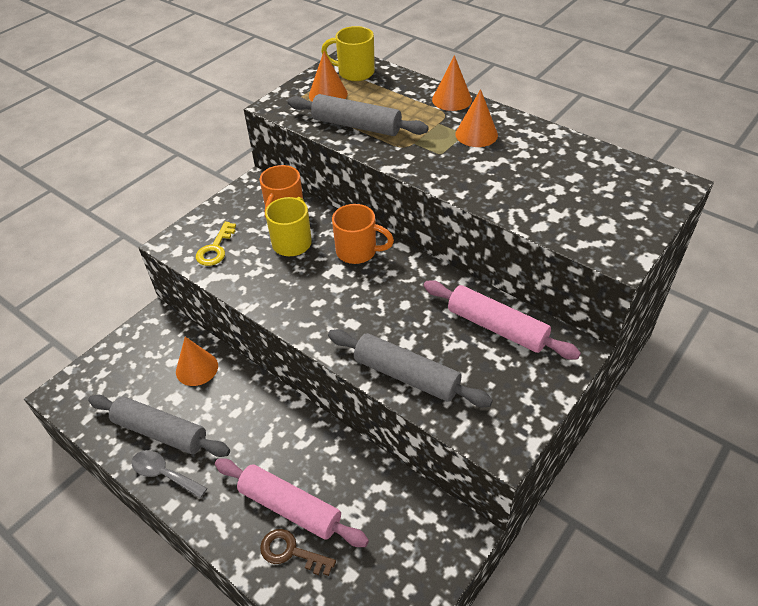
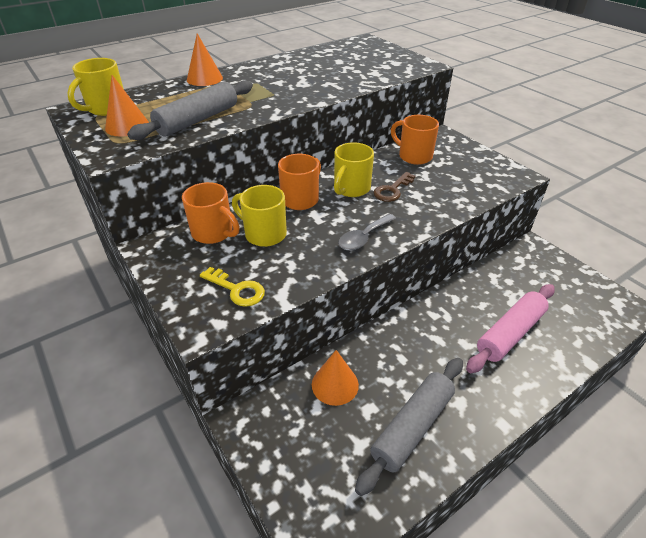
camera: 75 degrees left, 5 degrees down
(164, 474) = (466, 428): grey spoon -> grey spoon (363, 238)
(291, 552) = (551, 339): brown key -> brown key (392, 190)
(394, 285) = (351, 189): none -> yellow mug
(406, 375) = (450, 200): grey rolling pin -> none
(476, 134) = (262, 78): orange cone -> none
(496, 327) = (414, 156): pink rolling pin -> orange mug

